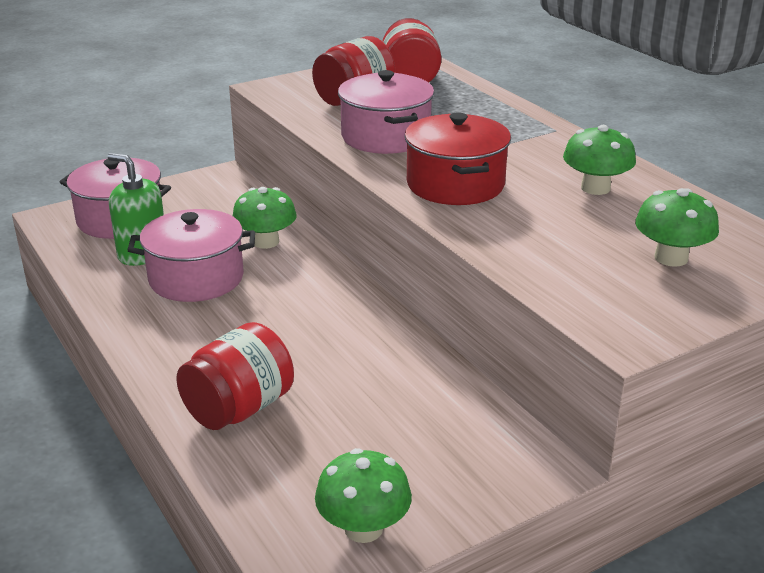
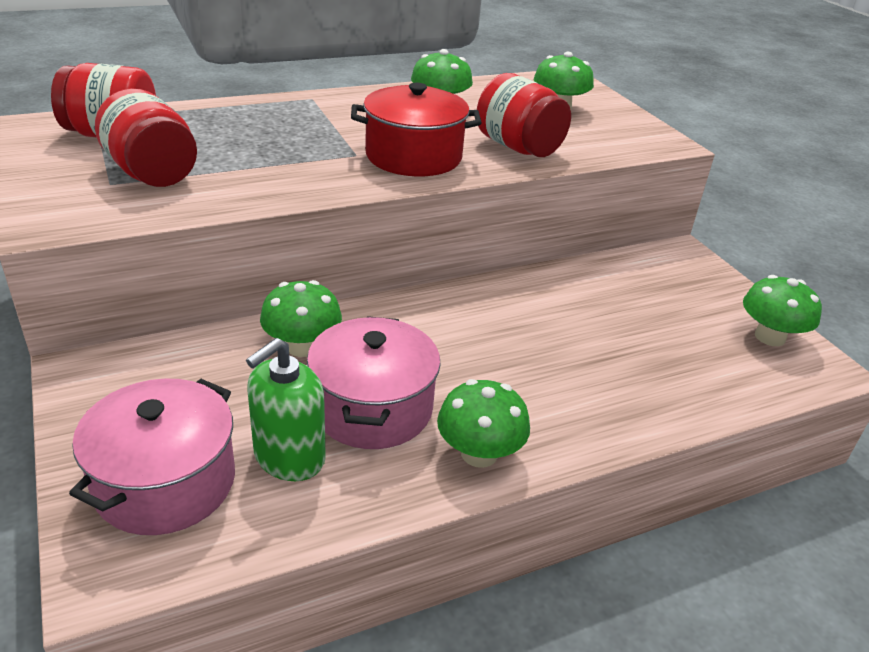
camera: 85 degrees left, 5 degrees up
(147, 327) = (479, 453): none -> green mushroom
(239, 408) = (631, 389): red jar -> red jar (518, 147)
(385, 137) = (279, 171): pink pot -> none

